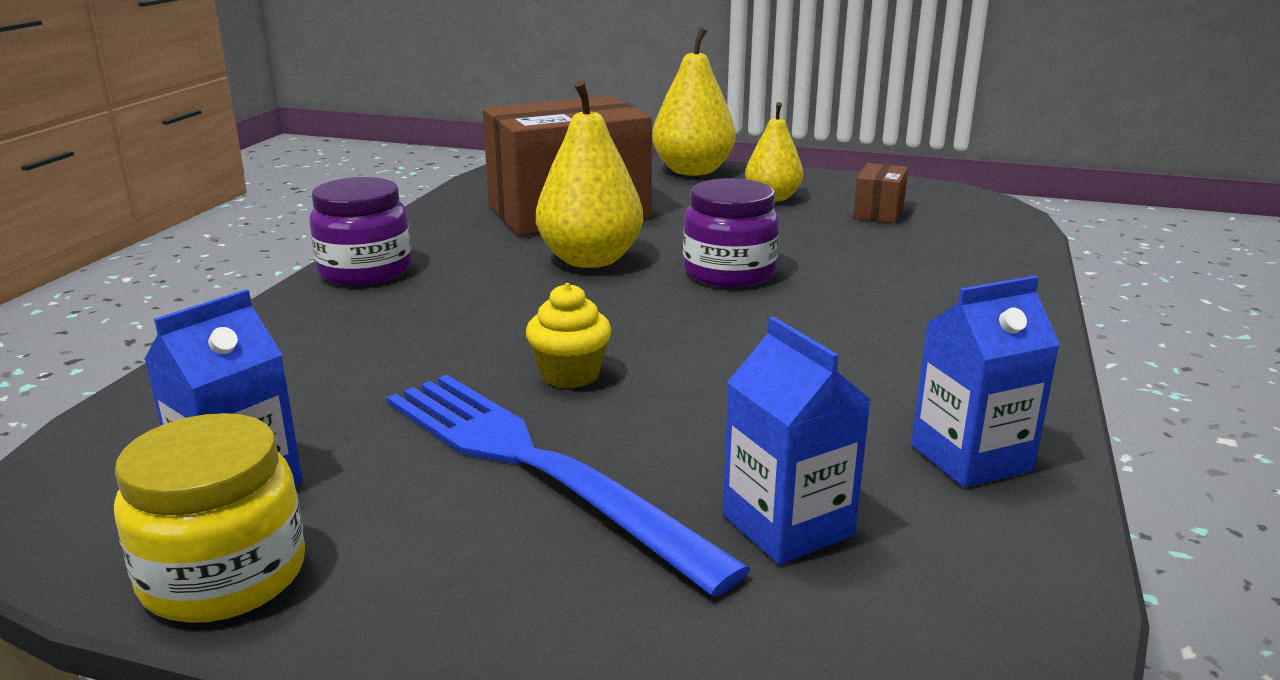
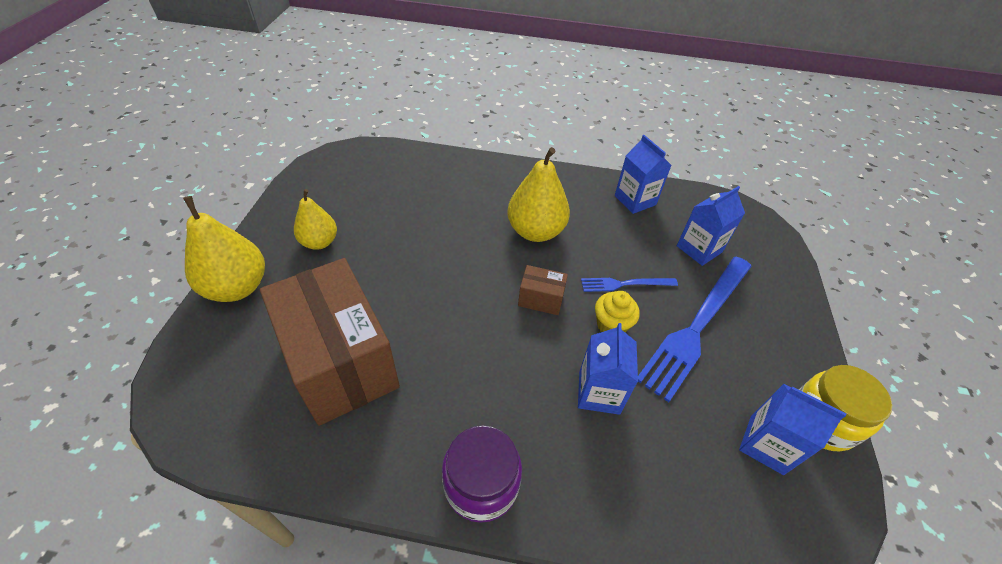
camera: 100 degrees left, 25 degrees up
(441, 348) = (599, 392): none -> blue carton
(590, 260) = (447, 335): yellow pear -> yellow pear (535, 231)
(670, 402) = (625, 284): none -> blue fork
(729, 272) = (463, 264): purple jar -> none
(878, 212) = (356, 196): brown box -> brown box (540, 299)

